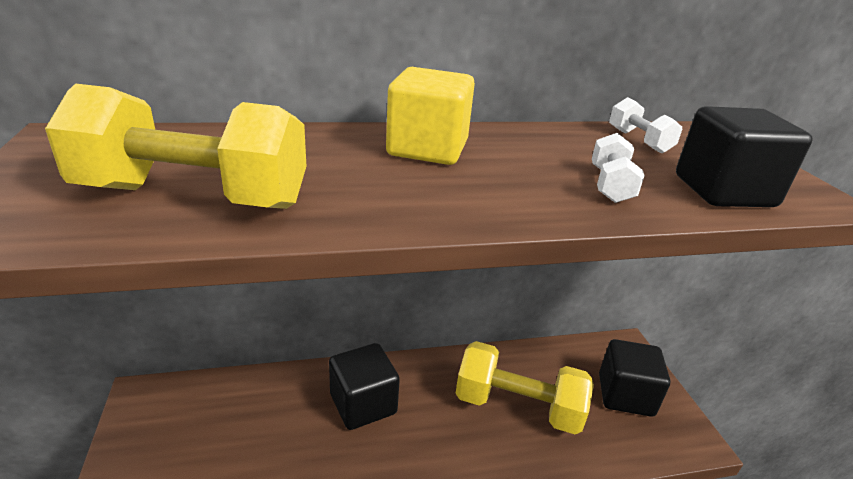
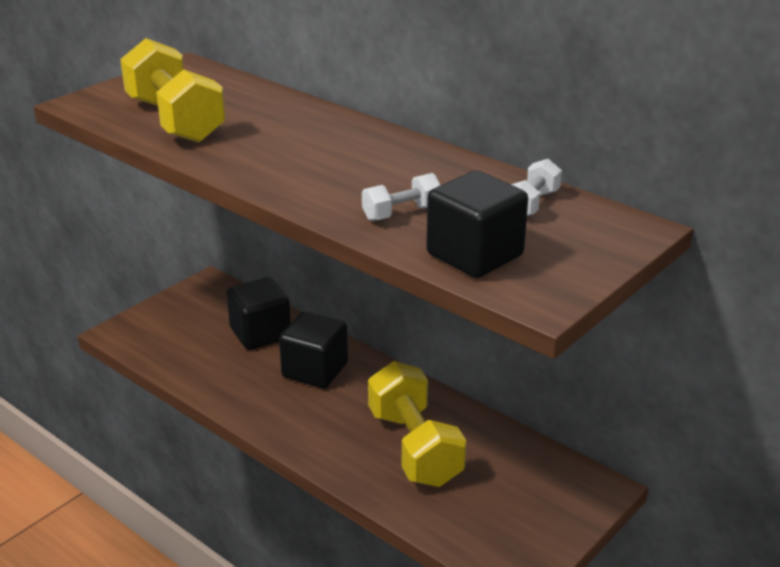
camera: 55 degrees right, 0 degrees up
(427, 149) = (349, 144): yellow cube -> none
(625, 395) = (519, 508): black cube -> black cube (260, 333)

